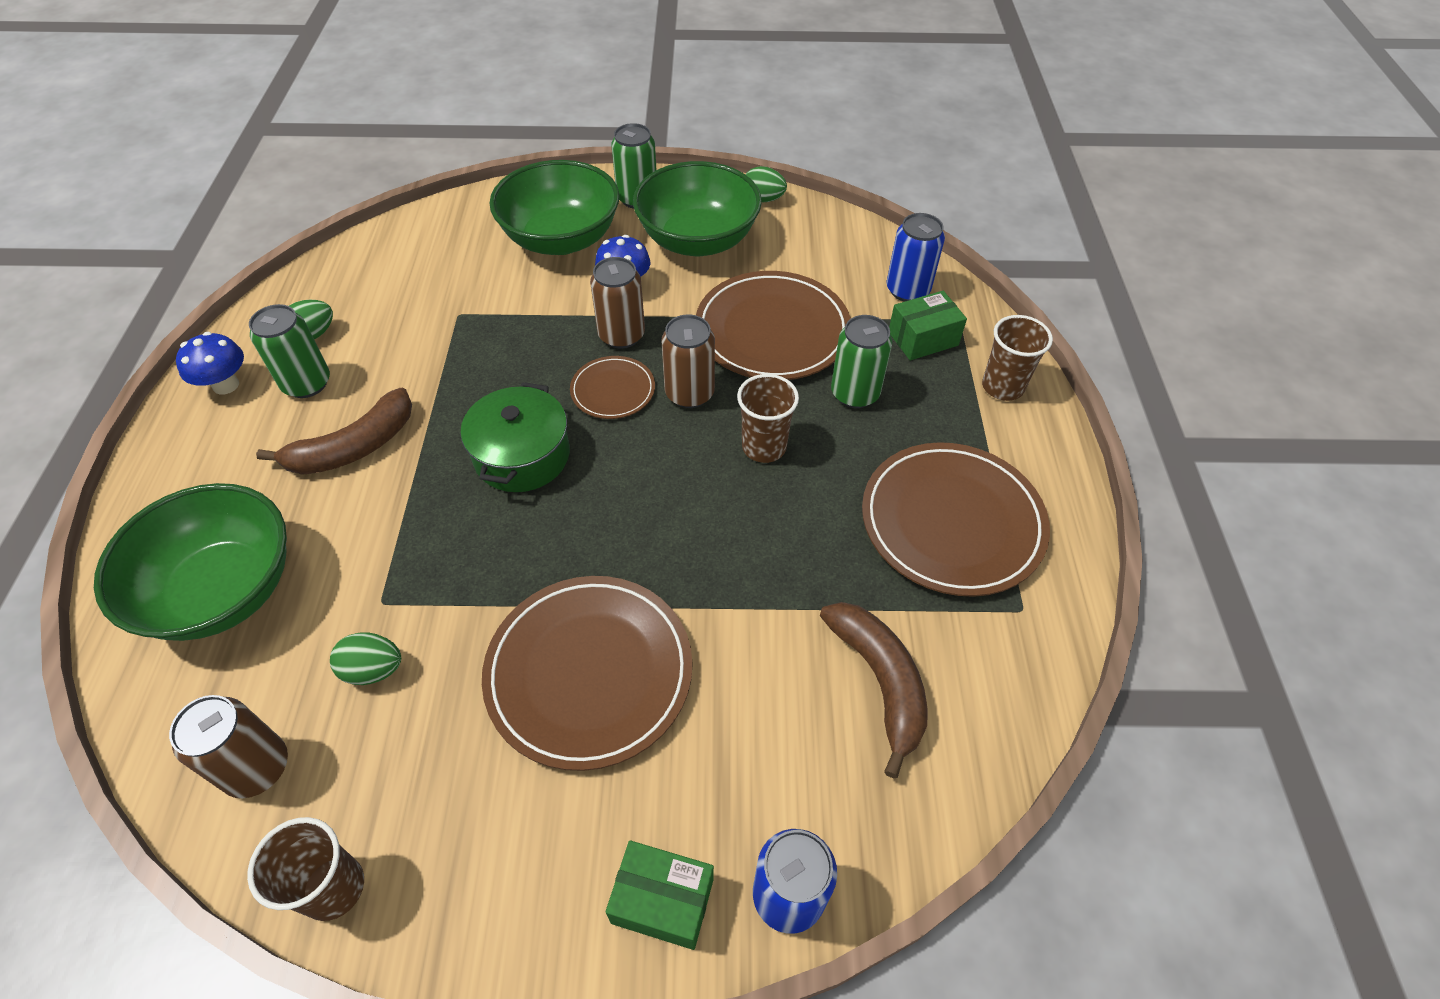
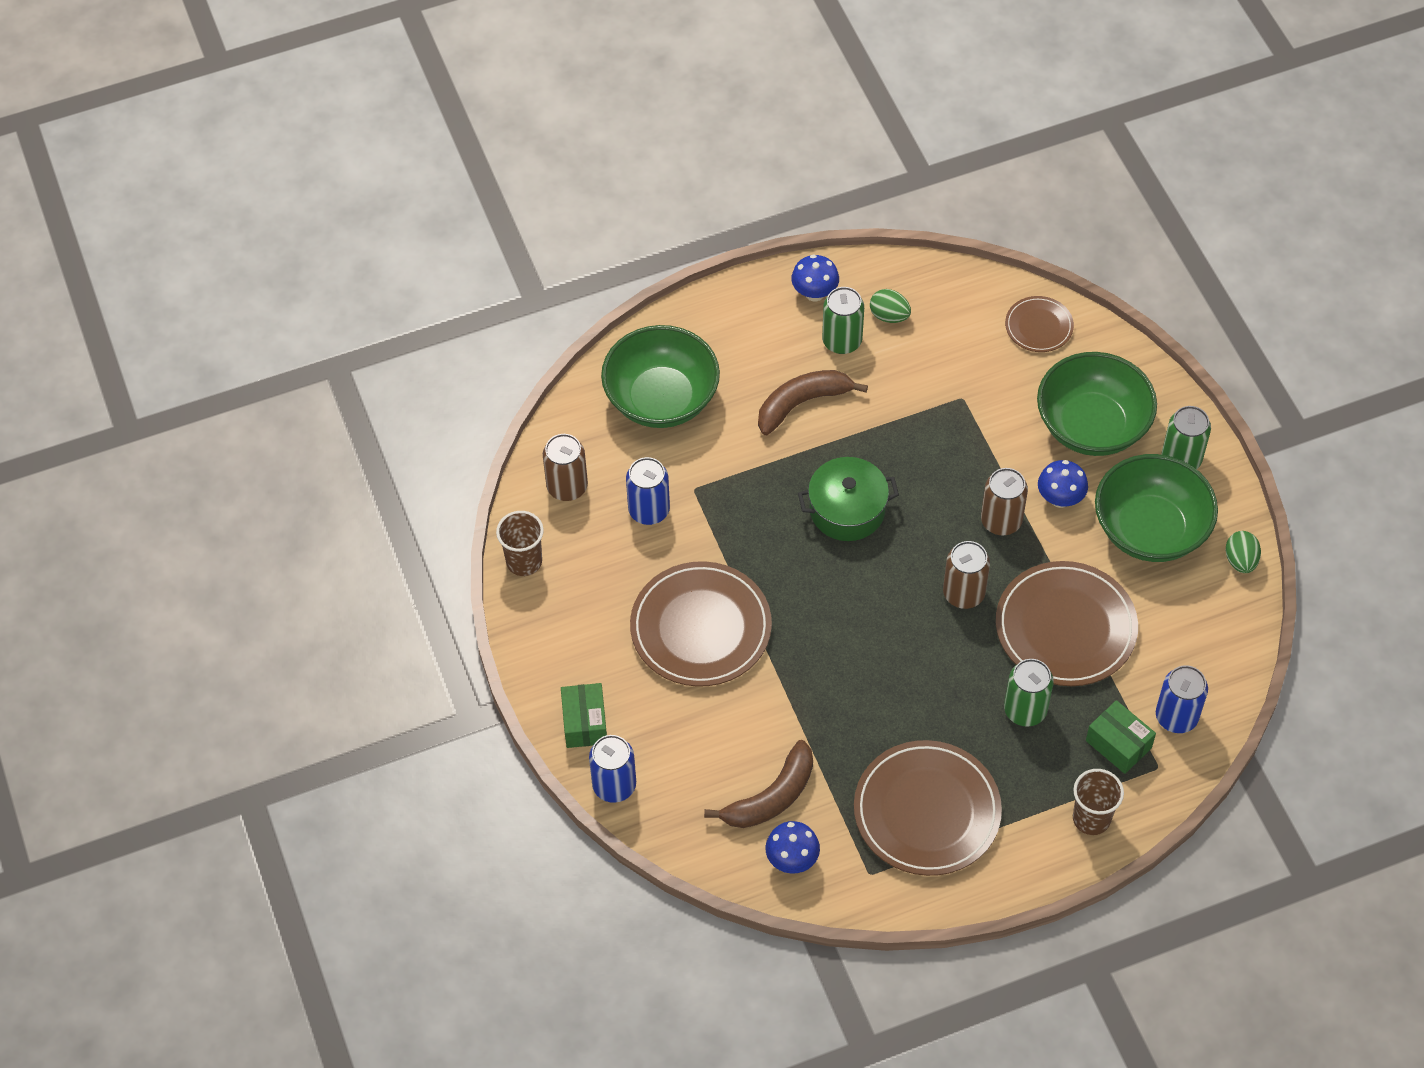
camera: 70 degrees right, 5 degrees up
(354, 447) = (802, 403): brown banana -> brown banana turned 120 degrees clockwise
(373, 670) = (649, 510): green egg -> blue can
(613, 390) = (939, 540): brown plate -> brown plate (1039, 326)
(764, 447) = (935, 663): brown cup -> none
(981, 691) = (792, 860): none -> blue mushroom

